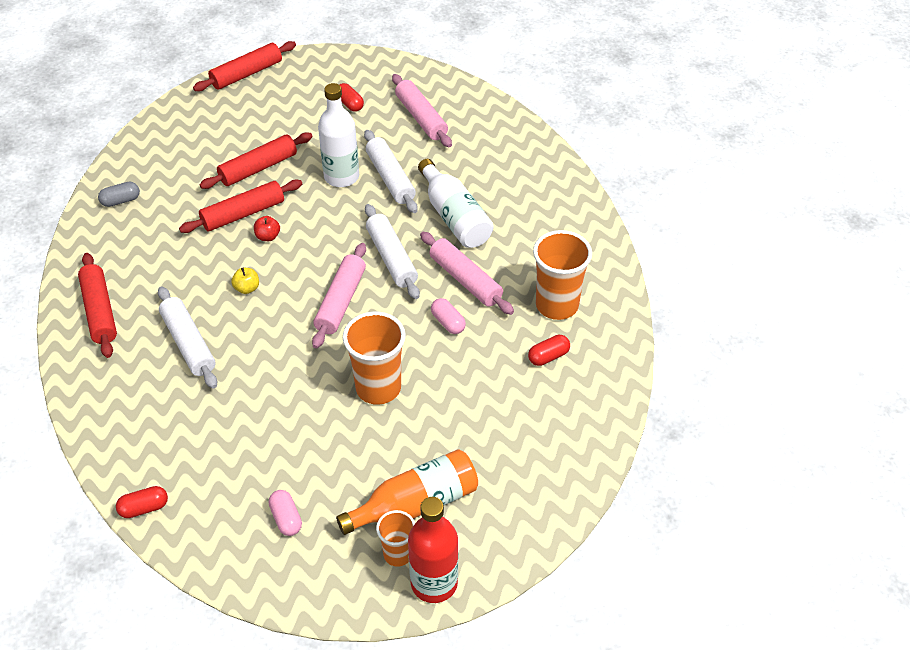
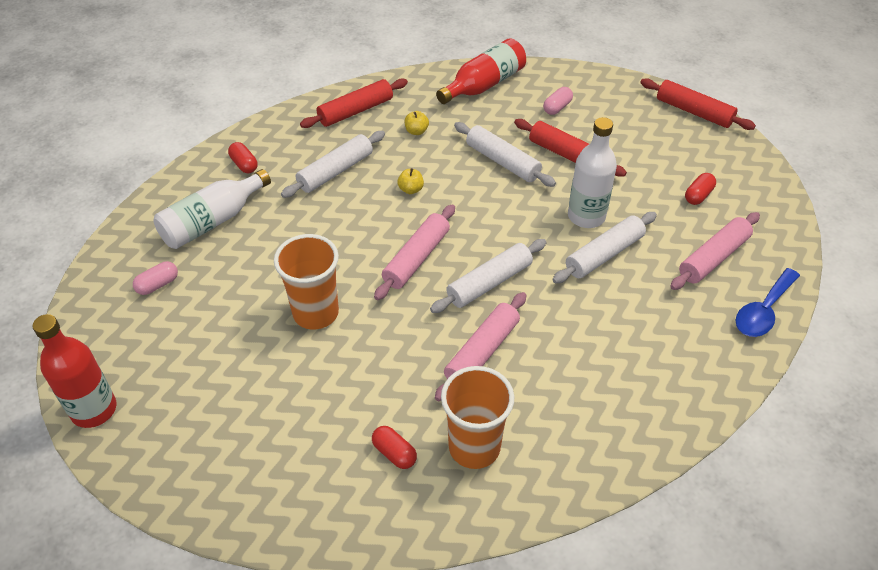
camera: 75 degrees right, 0 degrees up
(121, 201) = (484, 85): grey capsule -> red bottle
(144, 508) = (161, 195): red capsule -> red capsule (244, 164)
(162, 267) = (416, 131): none -> yellow apple
(243, 214) = (502, 161): red rolling pin -> white rolling pin
(268, 236) = (480, 186): red apple -> none
(341, 301) = (416, 258): pink rolling pin -> pink rolling pin turned 60 degrees counterclockwise
(398, 554) = (124, 374): orange cup -> none
(415, 504) = (181, 375): orange bottle -> none
(448, 322) = (416, 350): pink capsule -> pink capsule (557, 107)
(454, 217) = (572, 322): white bottle -> white bottle (212, 221)
(484, 109) = (763, 311): none -> blue spoon

